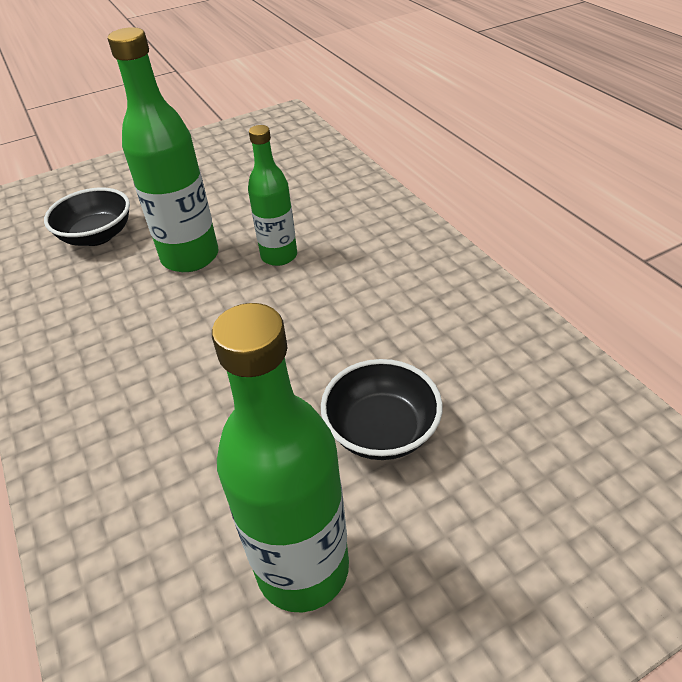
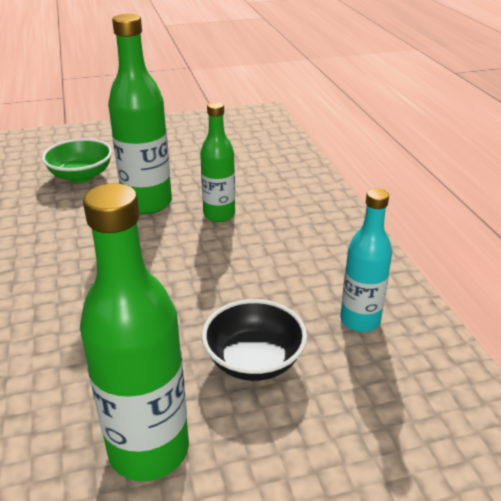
camera: 10 degrees right, 10 degrees down
(97, 236) = (81, 176): black bowl -> green bowl
(478, 355) = (360, 320): none -> turquoise bottle

